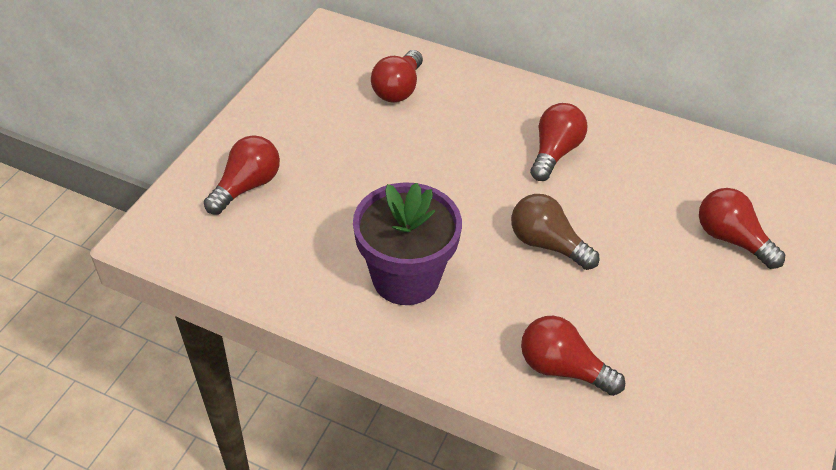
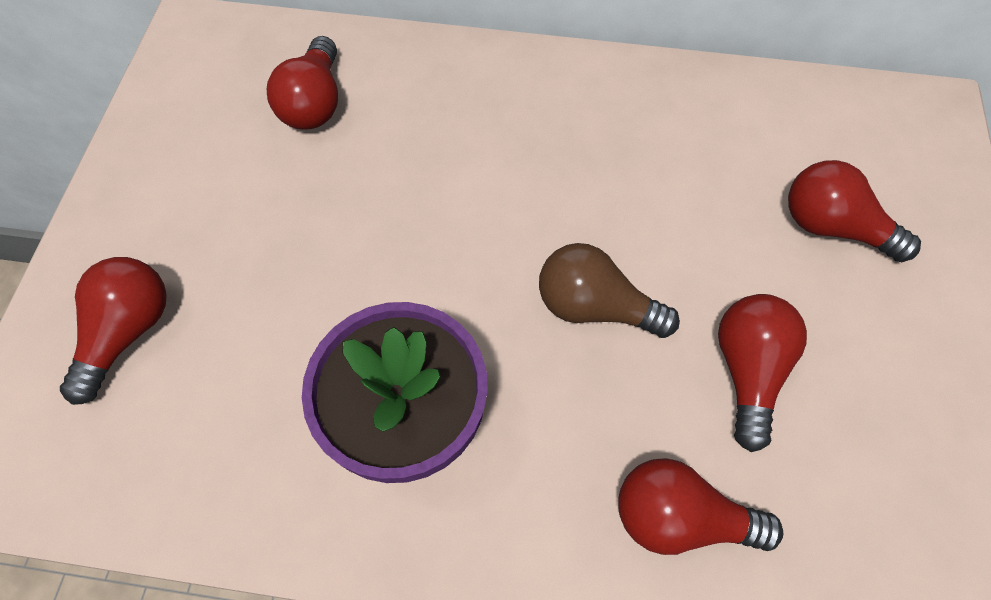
camera: 15 degrees left, 15 degrees up
(554, 152) = (560, 151): red light bulb -> red light bulb (747, 371)

